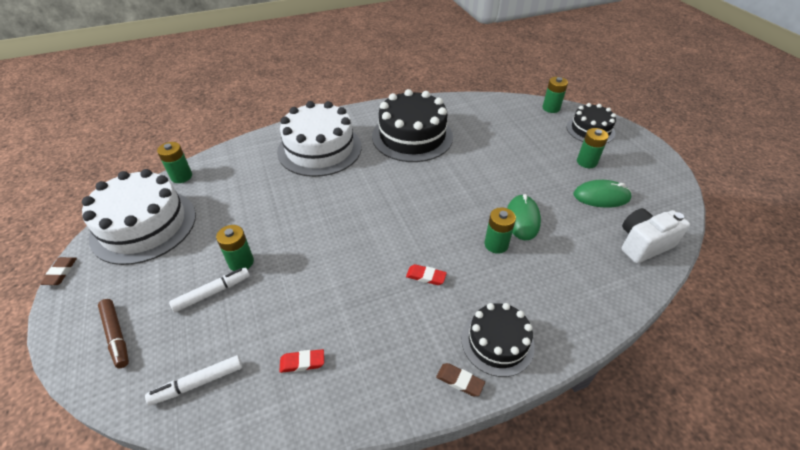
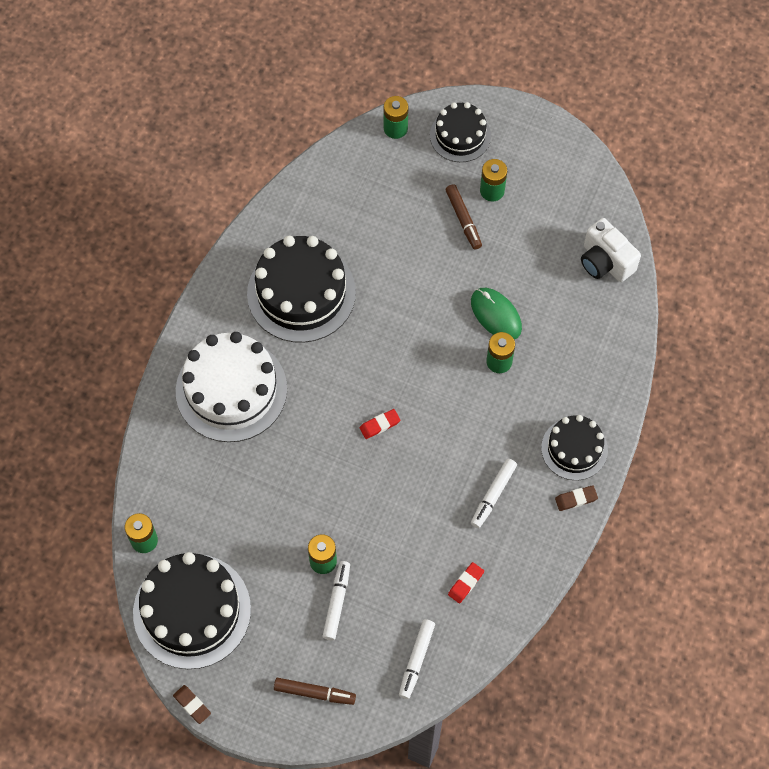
camera: 45 degrees left, 20 degrees up
(144, 225) = (192, 611): white cake -> black cake
(397, 320) = (493, 495): none -> white marker
(426, 276) = (476, 441): red eraser -> red eraser (380, 425)
(551, 163) = (463, 219): none -> brown marker
(601, 196) = (536, 230): green mouse -> none
(643, 244) = (605, 262): white camera -> white camera turned 60 degrees counterclockwise

